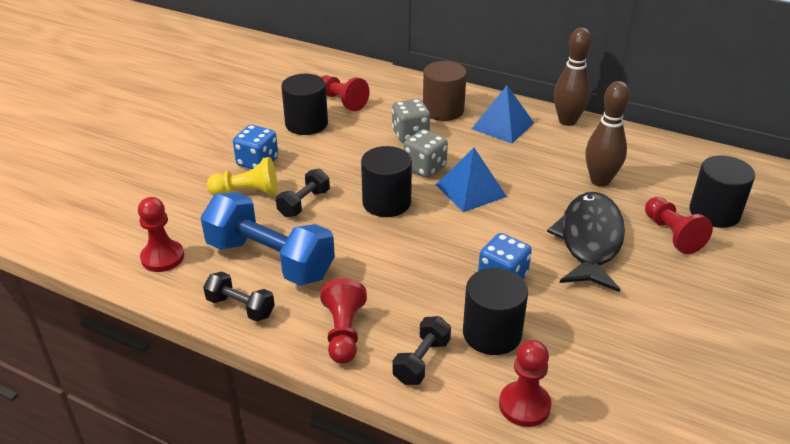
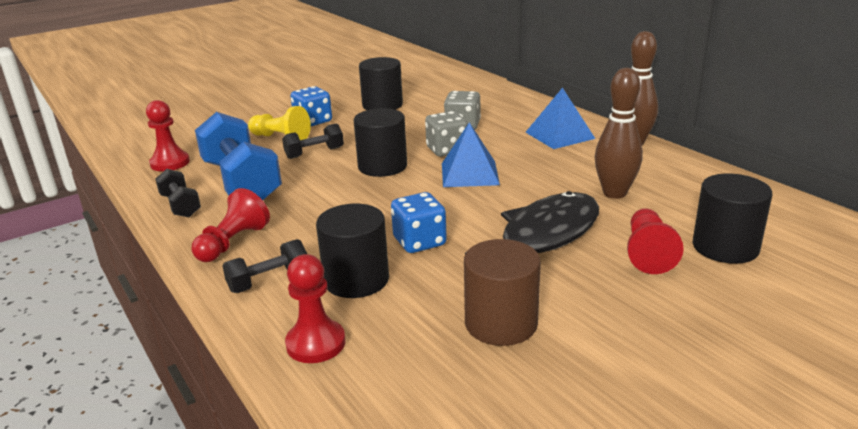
camera: 30 degrees right, 10 degrees down
(342, 101) = (430, 96): red pawn -> none
(443, 110) = (514, 115): brown cylinder -> brown cylinder (501, 323)

